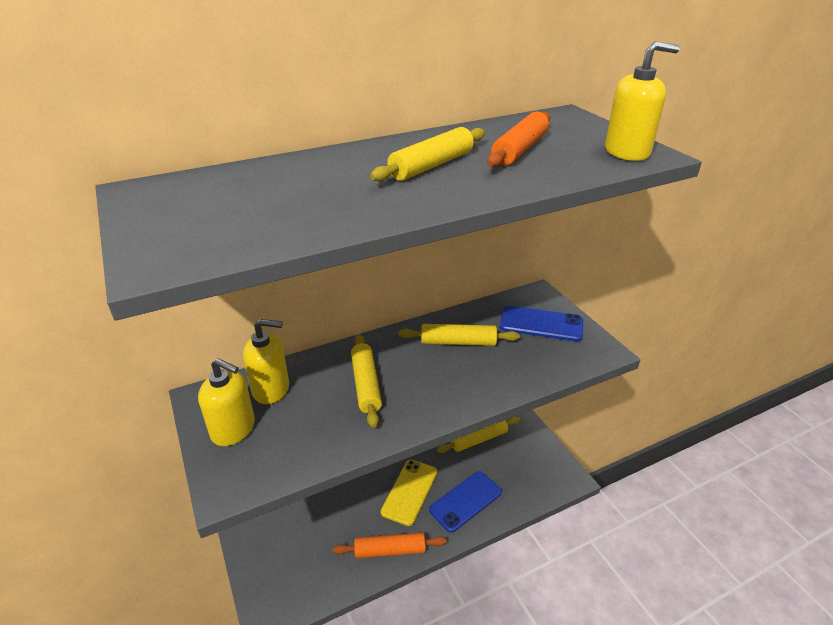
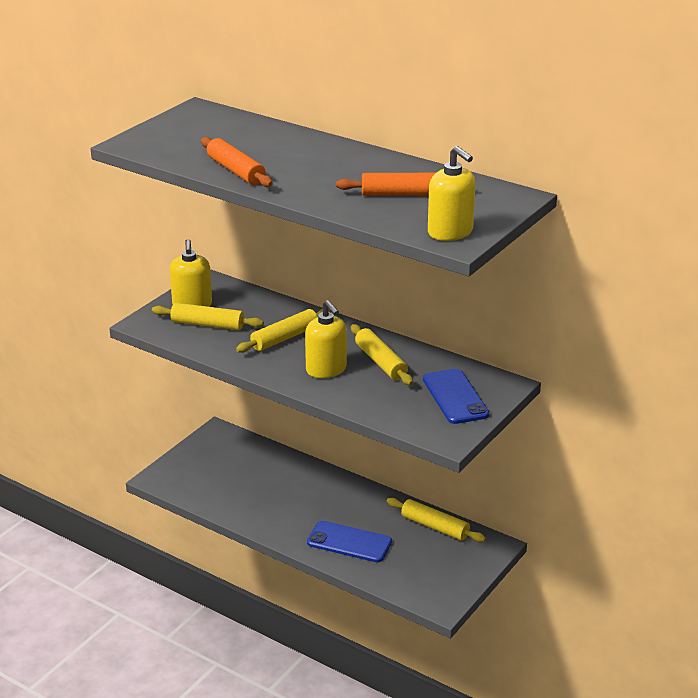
camera: 60 degrees right, 5 degrees down
(271, 389) = (242, 303): yellow soap dispenser -> yellow soap dispenser (326, 370)
(390, 550) = (260, 516): orange rolling pin -> orange rolling pin (236, 171)
(409, 492) = (329, 505): yellow phone -> none
(431, 165) = (333, 173): yellow rolling pin -> yellow rolling pin (207, 324)

